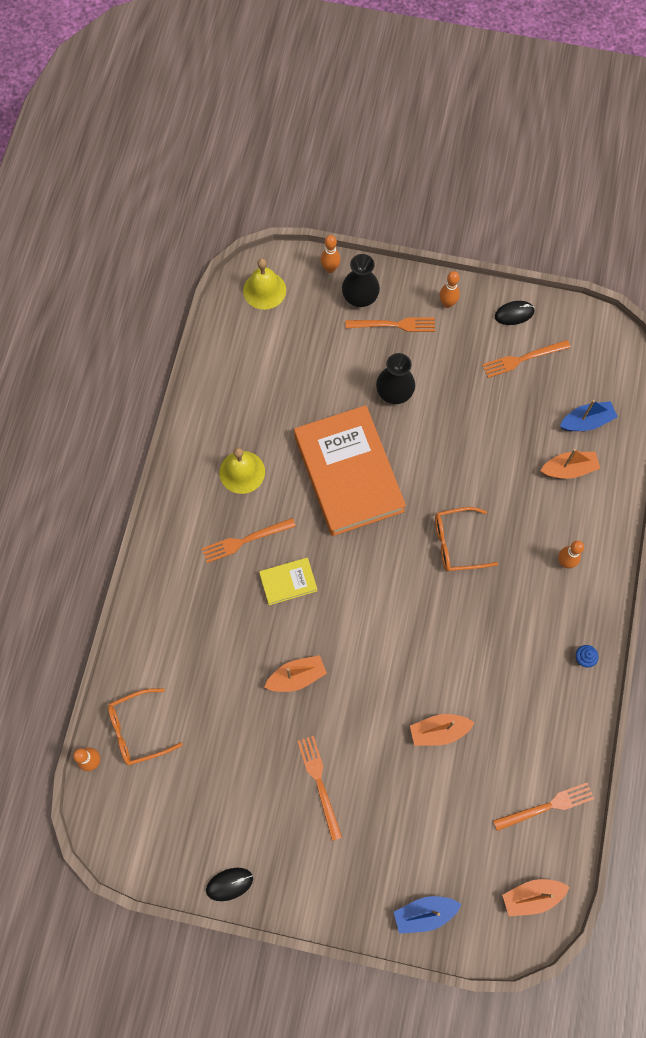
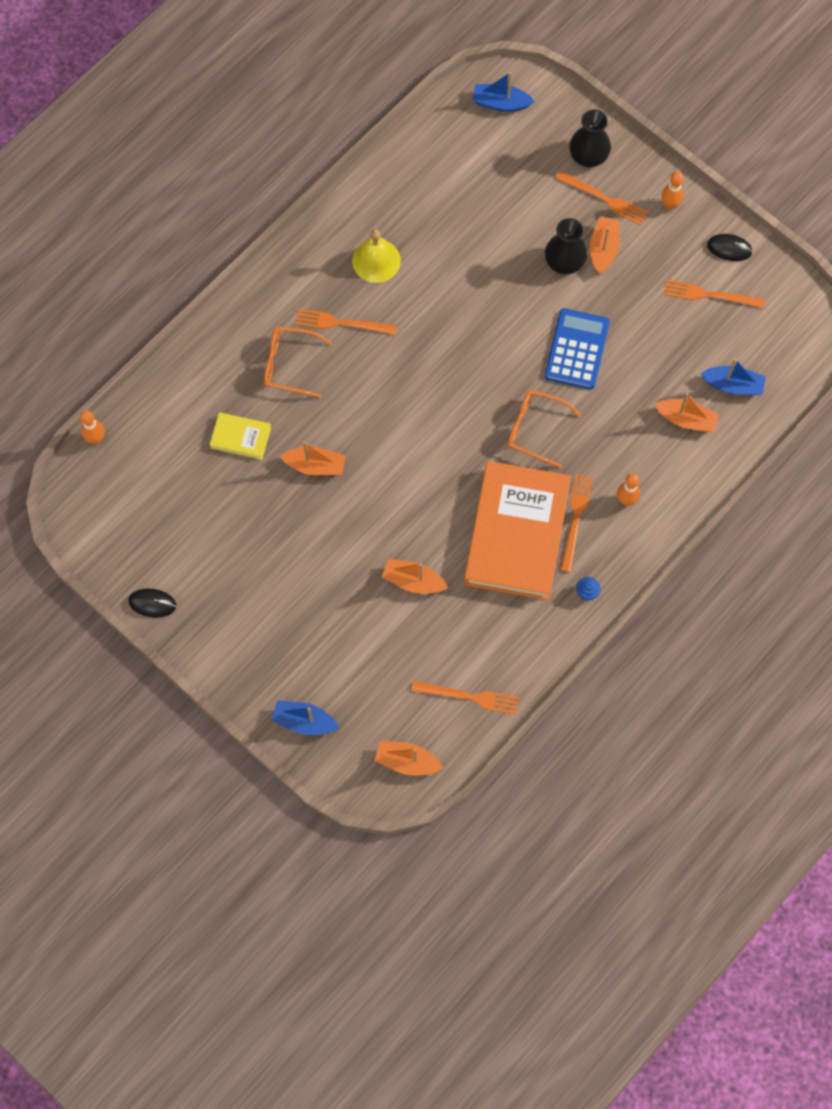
camera: 30 degrees right, 0 degrees up
(138, 730) = (150, 434): orange glasses -> orange glasses (289, 364)
(264, 290) = (500, 103): yellow bell -> blue boat
(288, 582) = (358, 380): yellow book -> yellow book (240, 437)
(319, 783) = (280, 565): orange fork -> orange fork (576, 518)
(330, 268) = (576, 114): orange bowling pin -> none
(348, 473) = (474, 313): orange book -> orange book (517, 533)
(418, 365) = (603, 249): none -> orange boat
(448, 458) = (576, 349): none -> blue calculator

